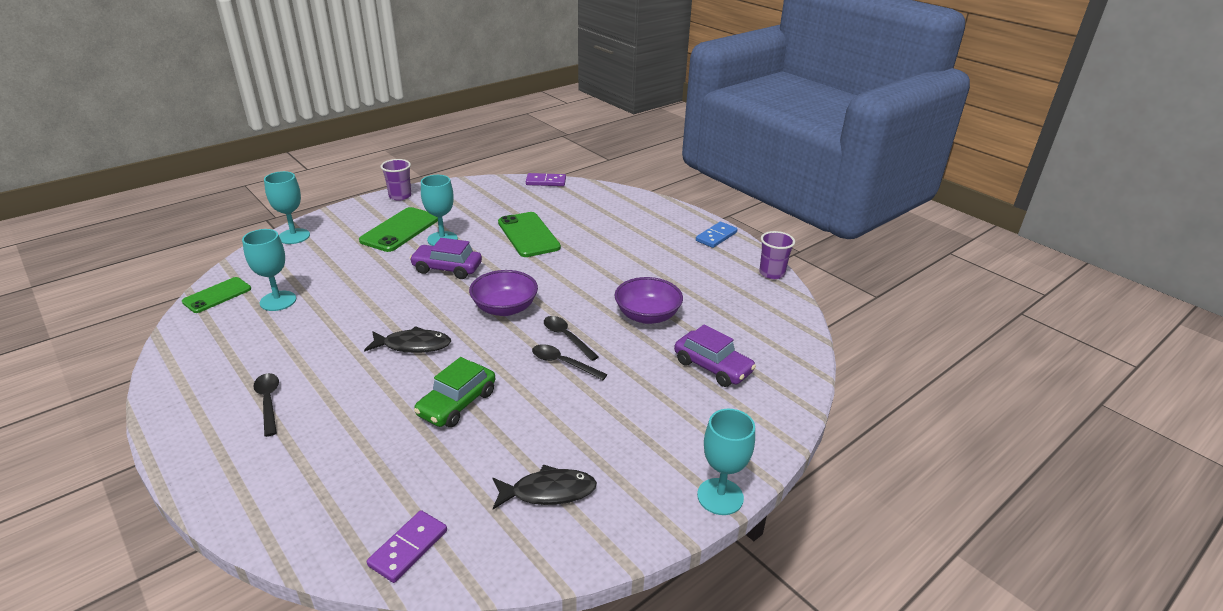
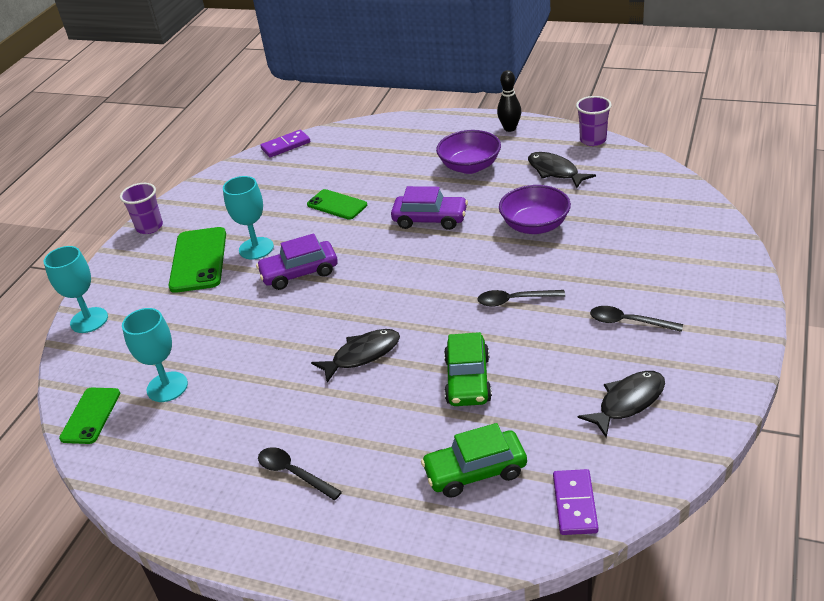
camera: 25 degrees left, 5 degrees up
(375, 475) = (475, 471): none -> green car
(505, 308) = (403, 281): purple bowl -> purple bowl (470, 166)
(528, 235) = (337, 205): green phone -> green phone, size x0.64
(566, 337) = (490, 278): black spoon -> black spoon (628, 322)
(712, 283) = (555, 171): none -> black fish
(712, 367) = (636, 241): purple car -> purple car (430, 219)
(716, 236) = (510, 128): blue domino -> black bowling pin
(720, 496) = (752, 334): turquoise goblet -> none

